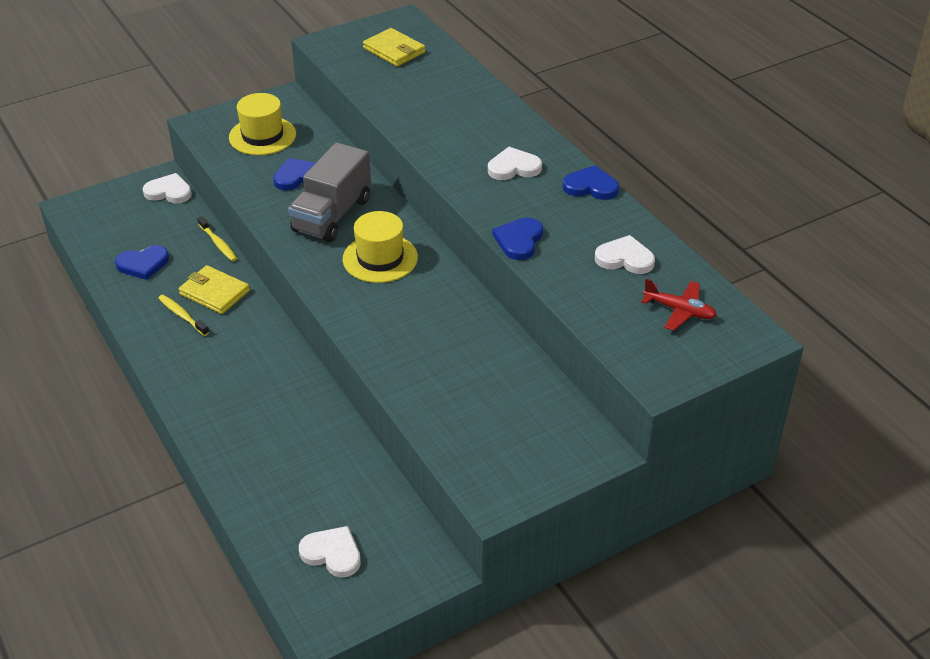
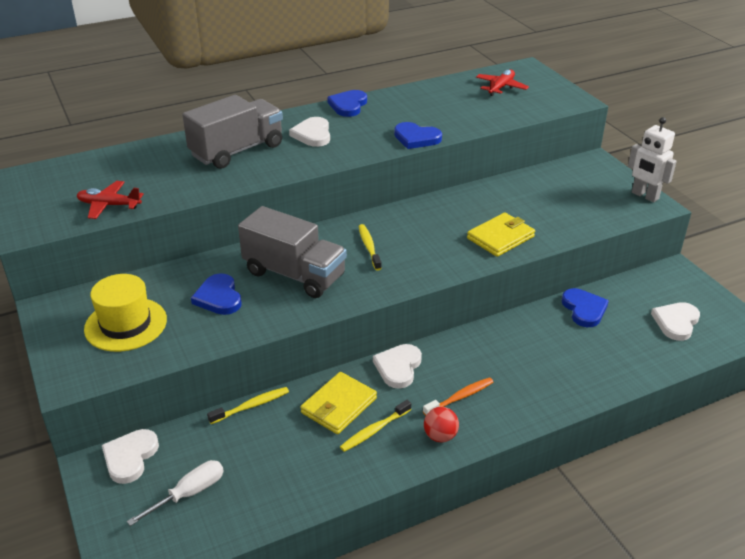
camera: 85 degrees left, 5 degrees down
(128, 225) = (189, 494): none -> white screwdriver
(143, 264) = (274, 472): blue heart -> blue heart (584, 309)
(171, 356) = (440, 436): none -> red ball
(219, 368) = (460, 397): none -> orange toothbrush
(362, 72) = (109, 205): none -> red plane
(380, 258) = (369, 247): yellow hat -> yellow toothbrush
(394, 50) = (76, 186): yellow wallet -> yellow wallet (500, 237)
(470, 124) = (237, 151): none -> grey truck
(515, 494) = (644, 196): none -> white robot
(625, 258) = (442, 100): white heart -> white heart (398, 367)

